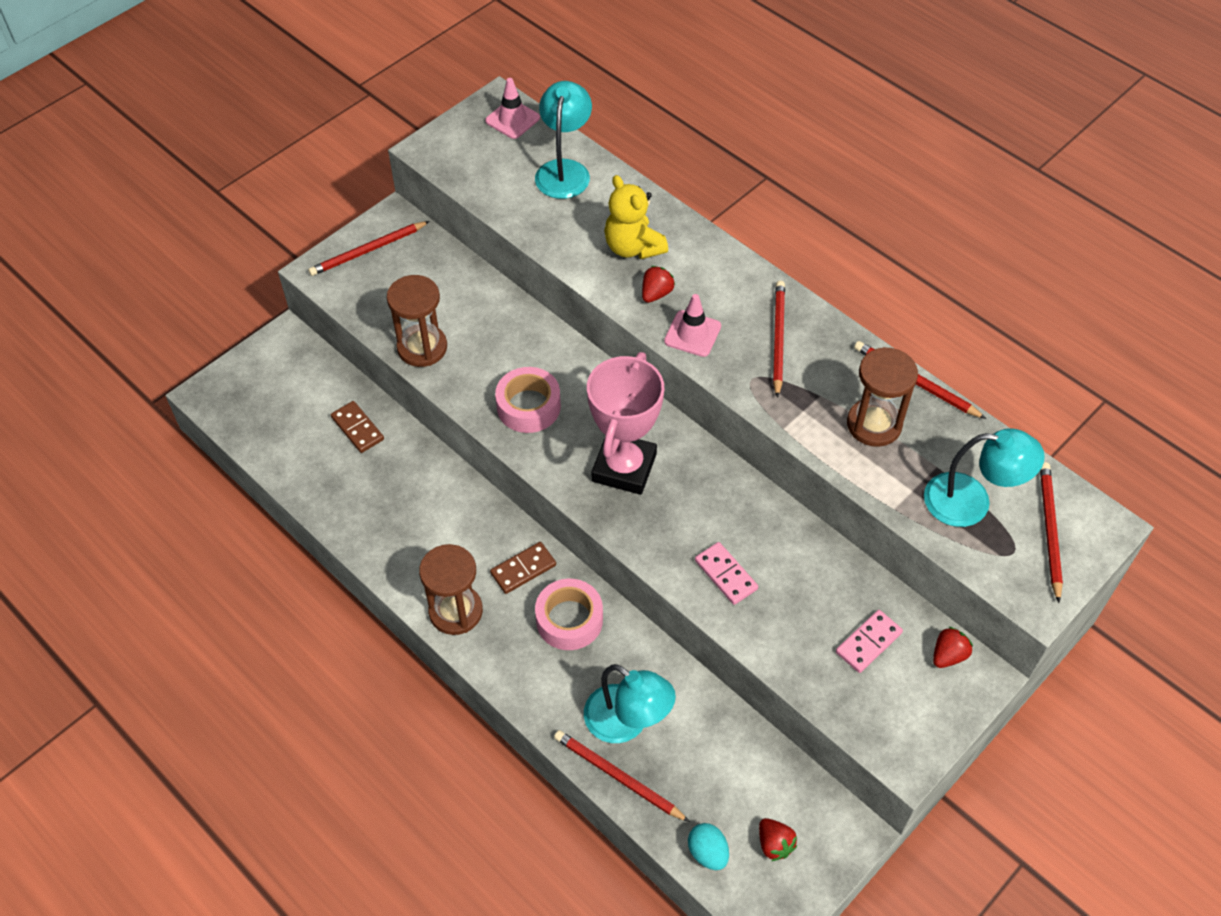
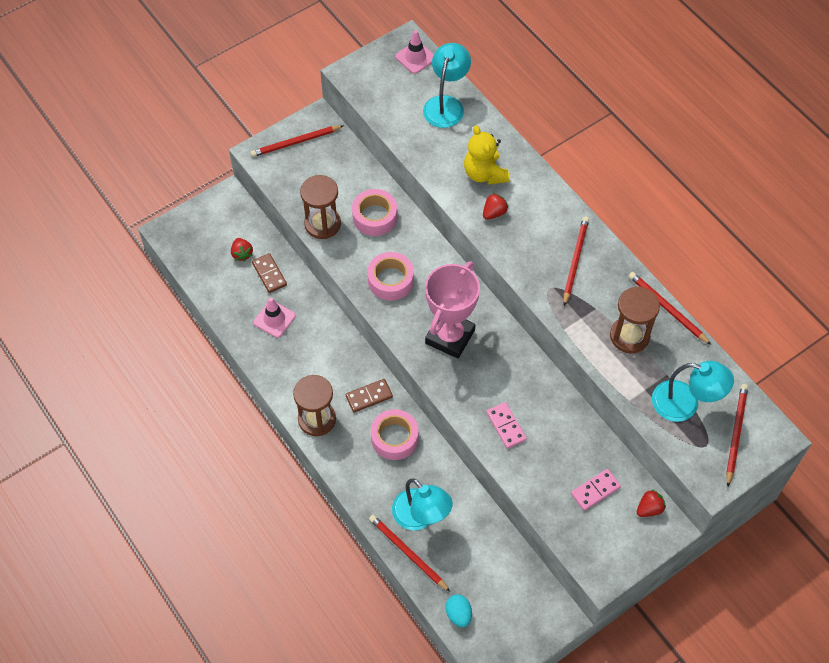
camera: 10 degrees right, 5 degrees up
(492, 329) = (375, 217): none -> pink tape
(692, 334) = (514, 248): pink traffic cone -> pink traffic cone (274, 319)
(774, 844) = (505, 616): red strawberry -> red strawberry (242, 254)

